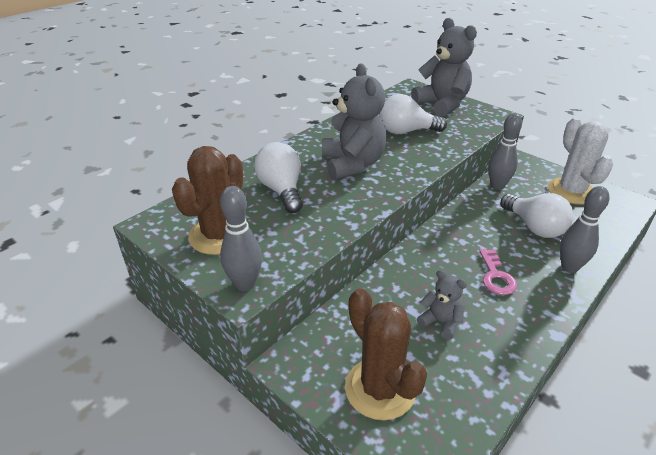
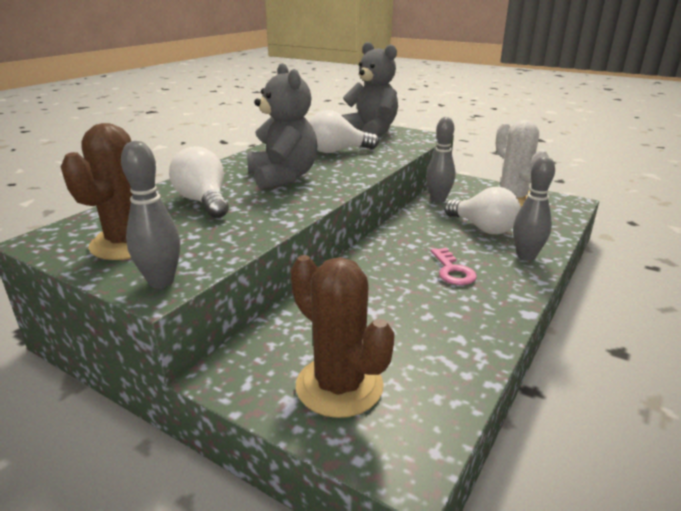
camera: 10 degrees left, 10 degrees down
(440, 322) = (400, 316): grey teddy bear -> none

